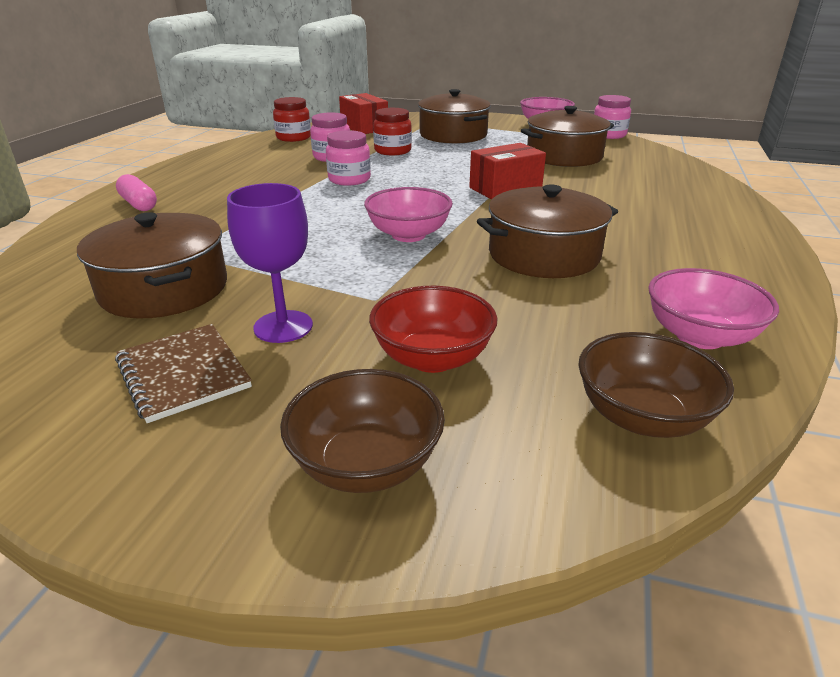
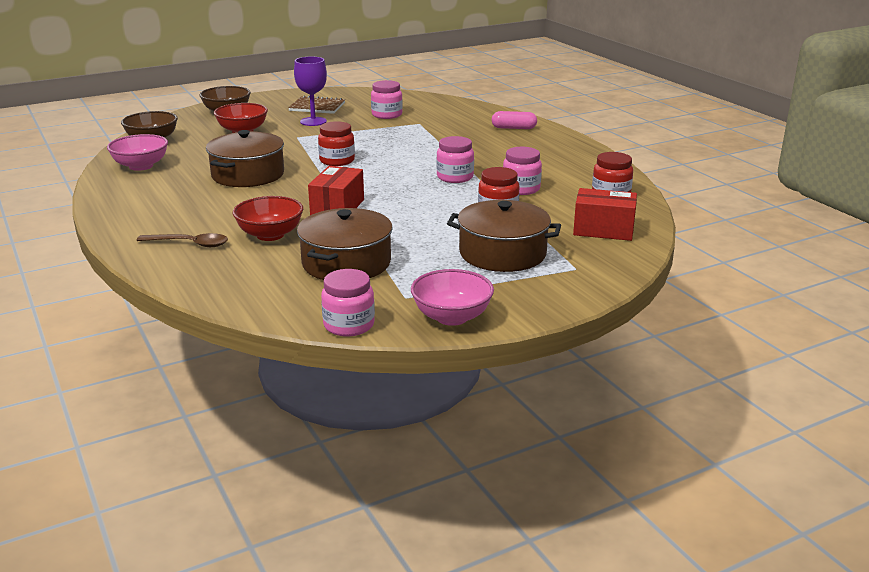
camera: 135 degrees right, 5 degrees down
(164, 289) = (387, 115): brown pot -> pink jar
(408, 235) = (337, 161): pink bowl -> red jar
(599, 187) = (270, 235): none -> red bowl
(684, 201) = (190, 244): none -> brown spoon

